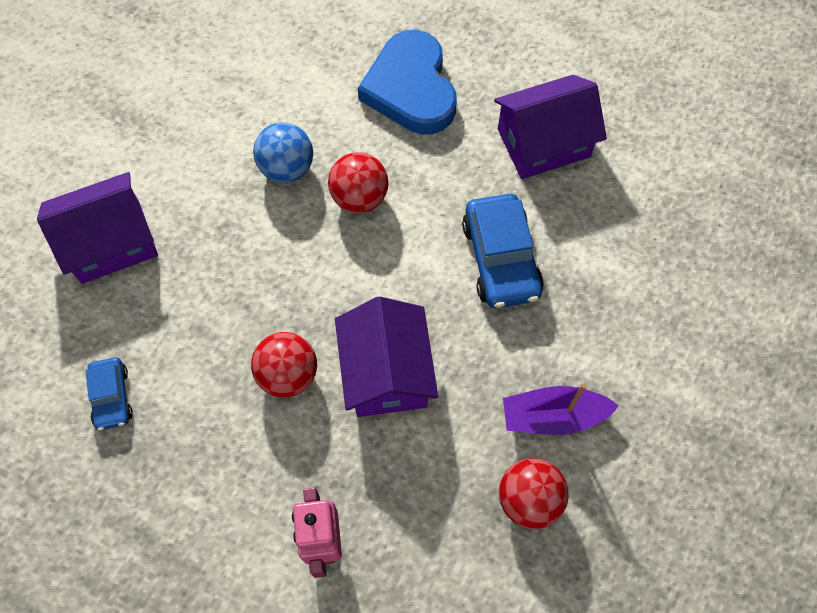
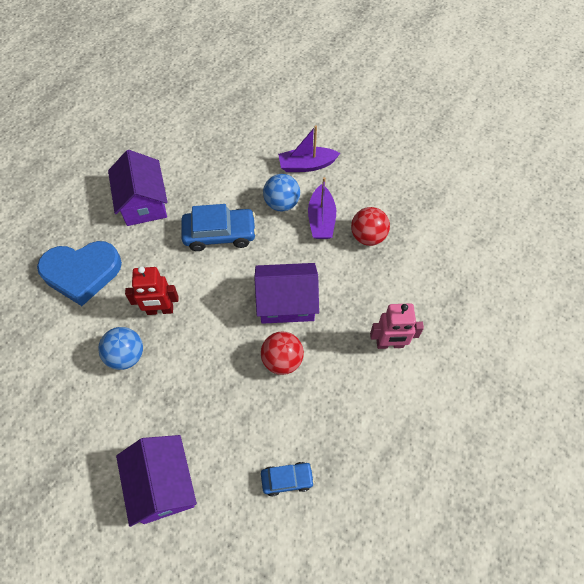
camera: 85 degrees left, 5 degrees down
(359, 197) = (160, 310): red ball -> red robot
(576, 348) = (281, 203): none -> blue ball
(668, 383) = (307, 165): none -> purple boat

